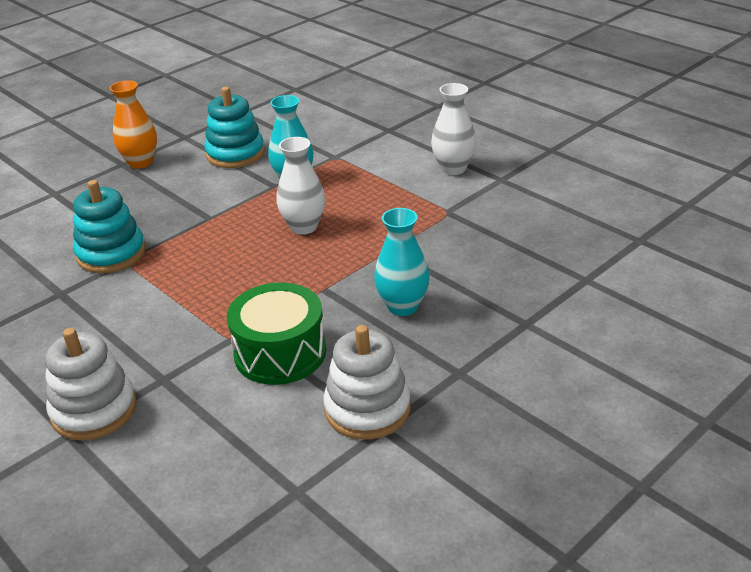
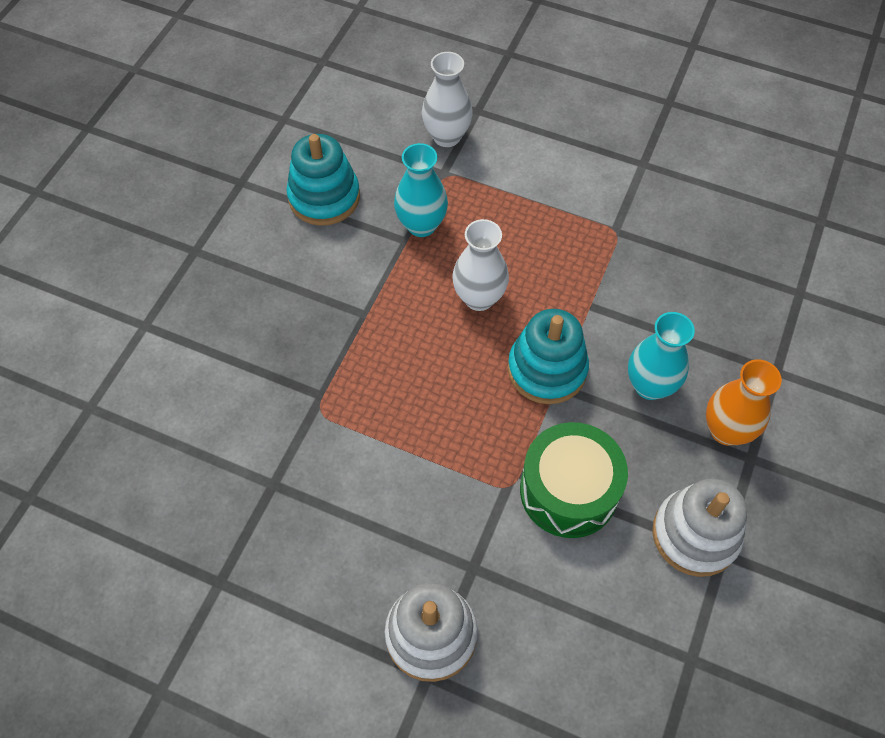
camera: 25 degrees left, 25 degrees up
(111, 254) = (289, 405): turquoise stacking toy -> turquoise stacking toy (547, 369)
(140, 162) = (217, 242): orange vase -> orange vase (726, 430)
(453, 168) = (584, 159): white vase -> white vase (447, 136)

